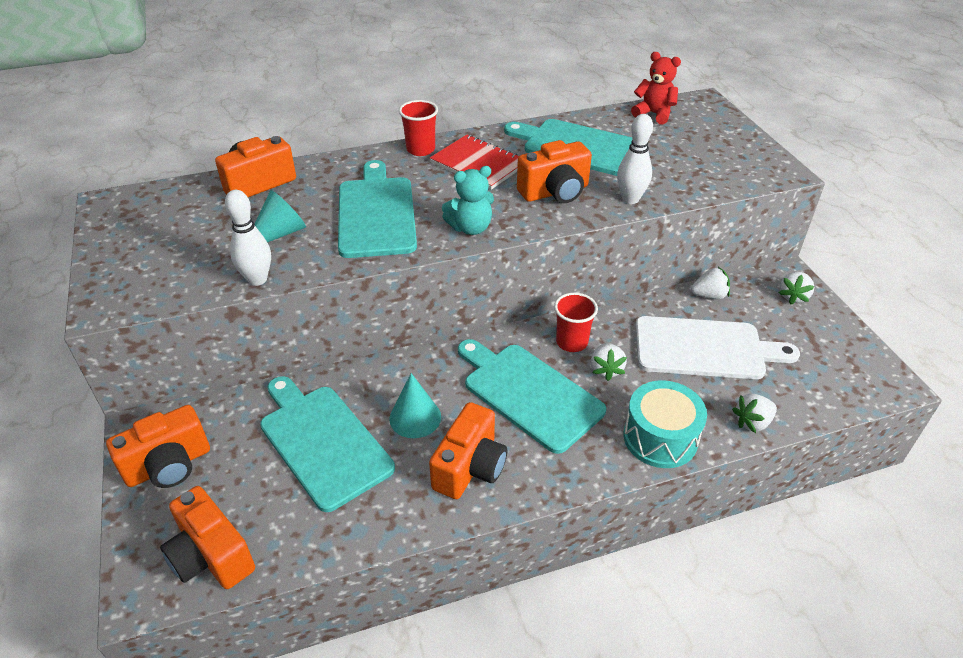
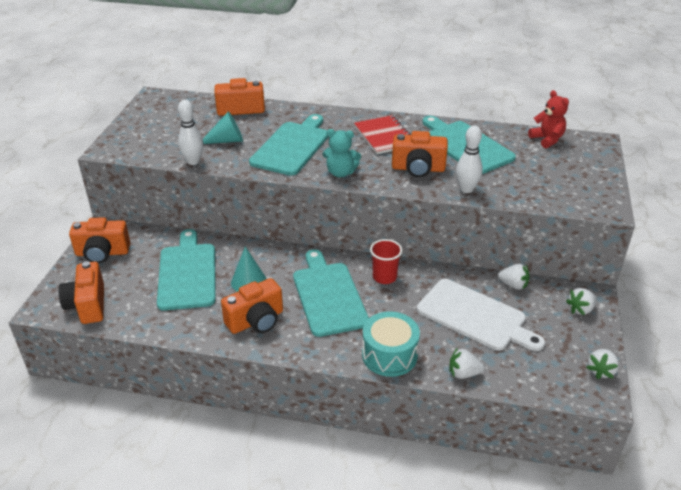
camera: 30 degrees right, 5 degrees down
(420, 149) = (356, 117): red cup -> none
(606, 369) = (392, 302): white strawberry -> white strawberry (601, 370)

